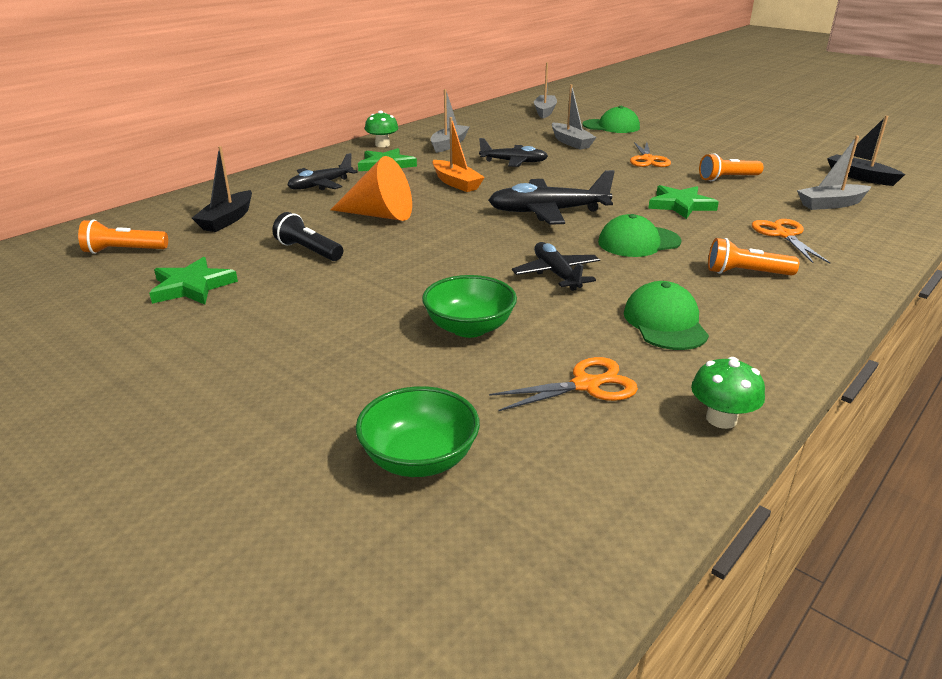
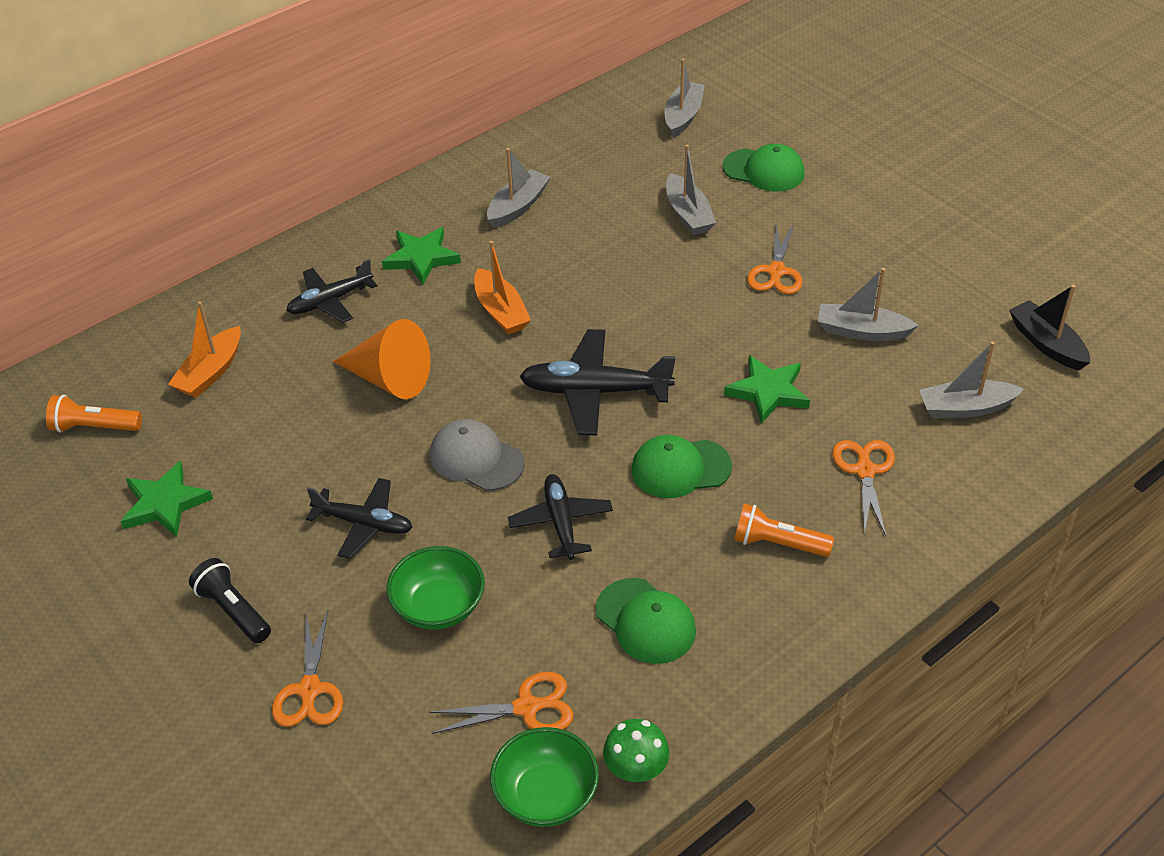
camera: 10 degrees right, 15 degrees up
(227, 220) = (211, 372): black boat -> orange boat
(308, 251) = (295, 447): black flashlight -> black flashlight (233, 610)
(358, 392) = (309, 691): none -> orange scissors
(382, 145) = (428, 200): green mushroom -> none
(419, 458) = (347, 783): green bowl -> green bowl (546, 795)
(467, 247) = (476, 459): none -> grey cap
(514, 162) = (591, 263): black plane -> black plane (364, 524)
(665, 322) = (645, 621): green cap -> green cap turned 135 degrees clockwise
(727, 178) = (861, 331): orange flashlight -> grey boat

